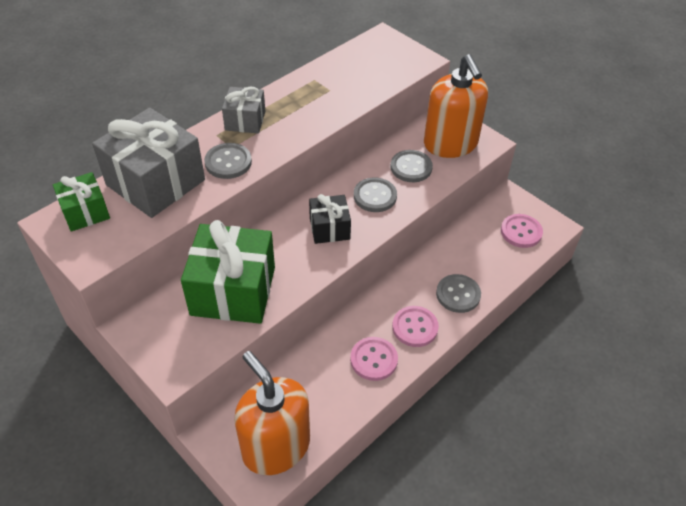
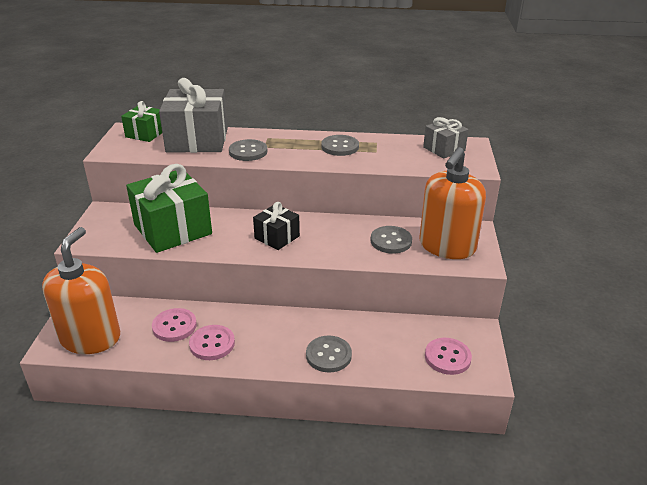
camera: 50 degrees right, 15 degrees down
(245, 121) = (295, 140): grey gift -> grey gift (444, 149)
(375, 196) = (336, 240): grey button -> grey button (340, 147)
(415, 327) = (267, 349): pink button -> pink button (174, 326)

